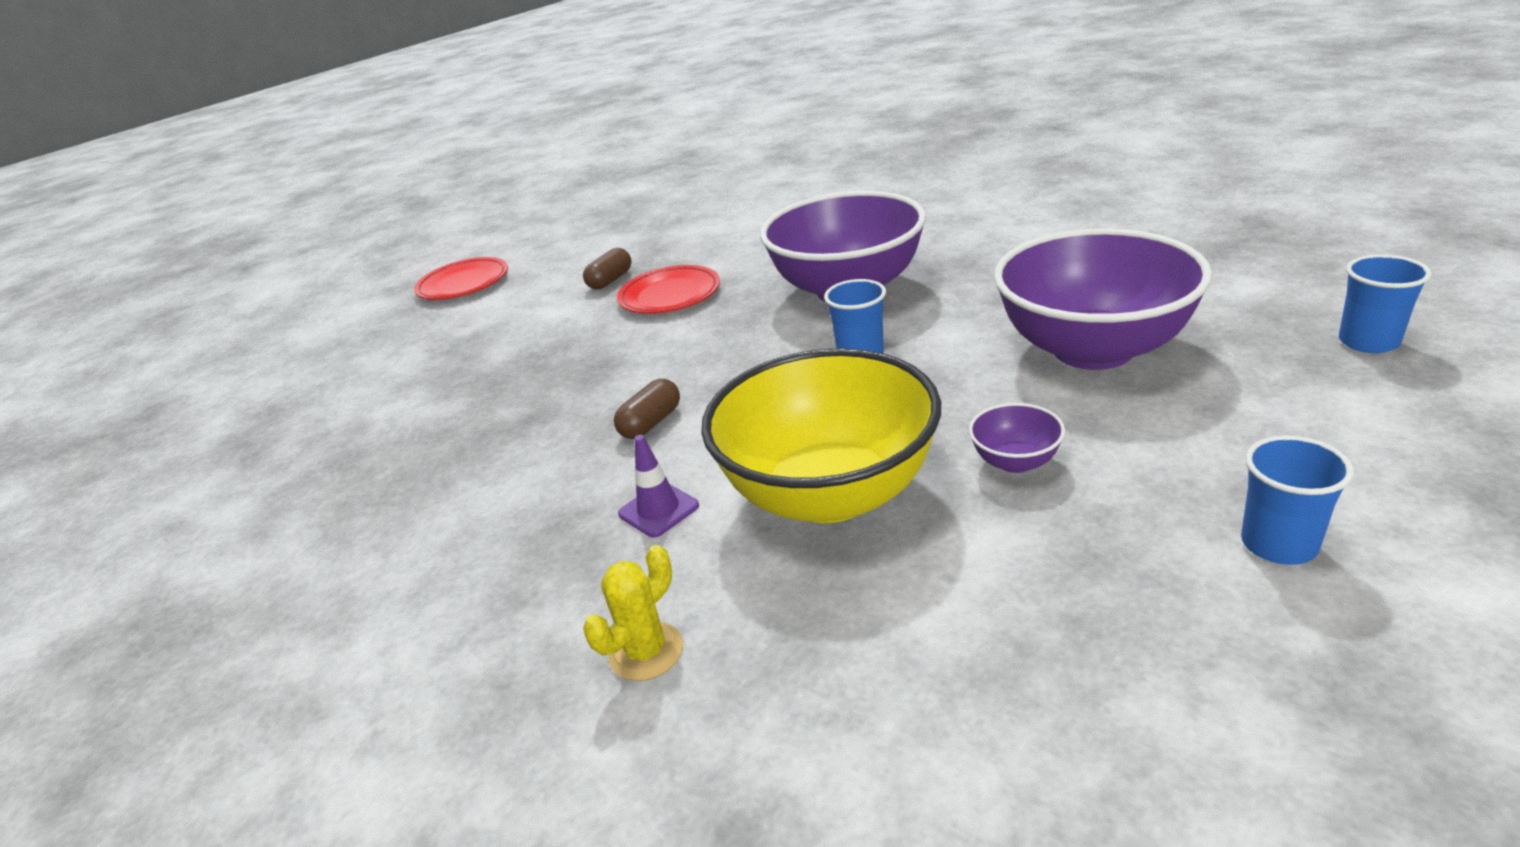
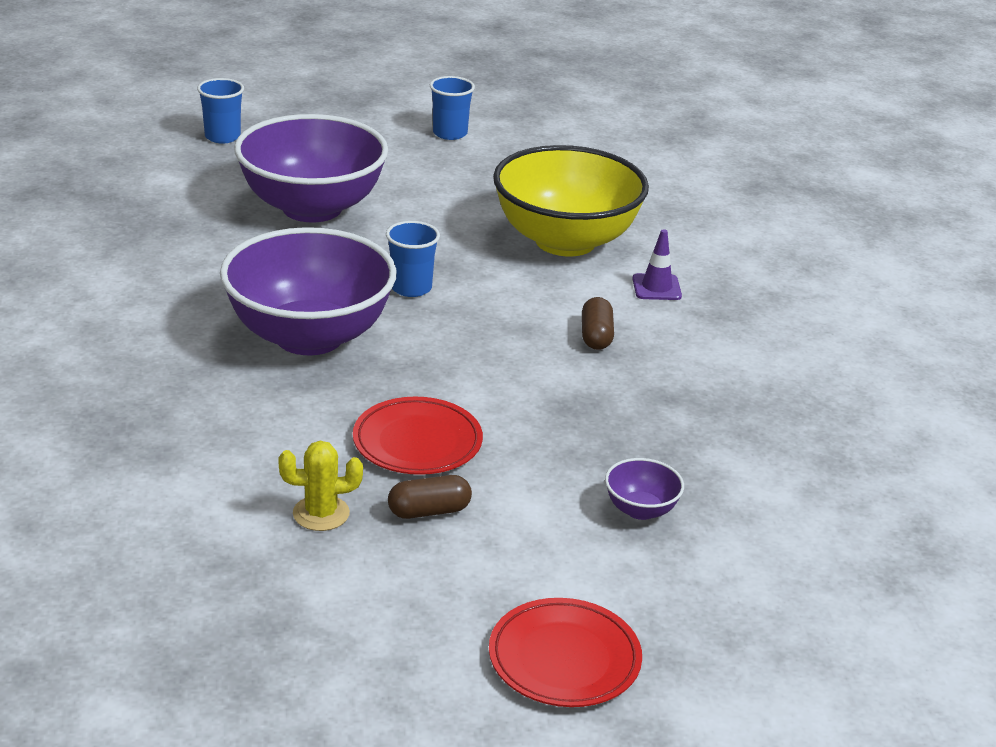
camera: 145 degrees left, 0 degrees up
(646, 651) = (730, 243): yellow cactus -> yellow cactus (321, 513)
(651, 423) = (596, 336): brown capsule -> brown capsule turned 75 degrees counterclockwise
(1015, 461) = (466, 200): purple bowl -> purple bowl (640, 509)

